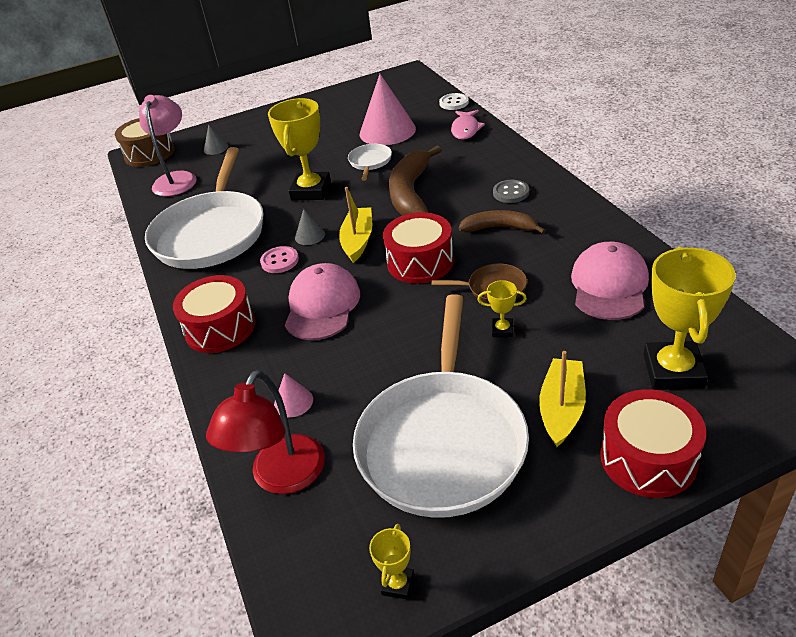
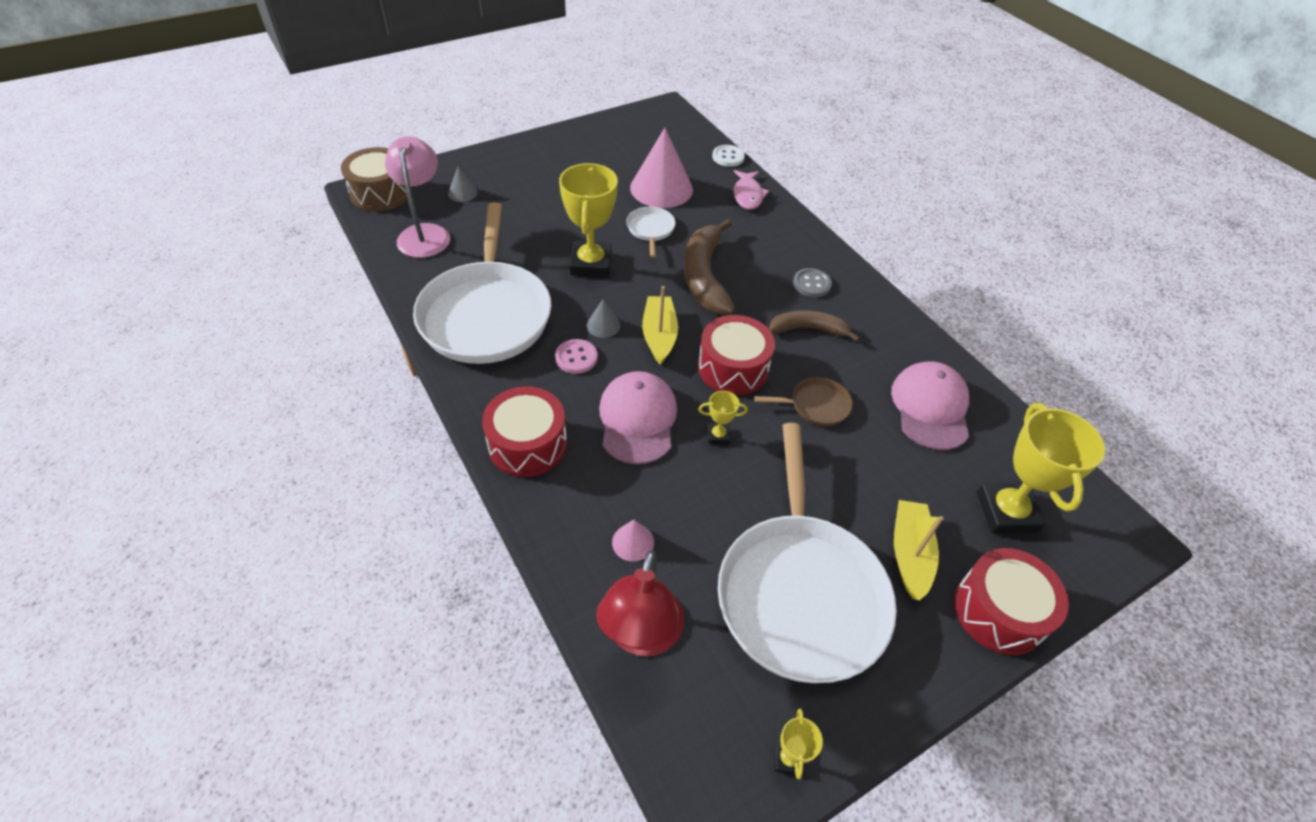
camera: 15 degrees left, 10 degrees up
(502, 330) = (834, 458): yellow trophy -> yellow trophy (718, 435)

